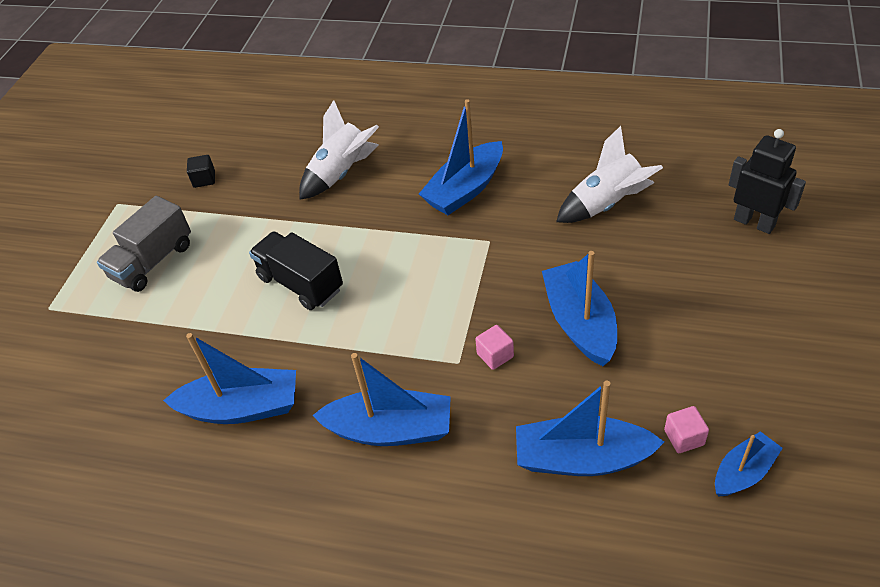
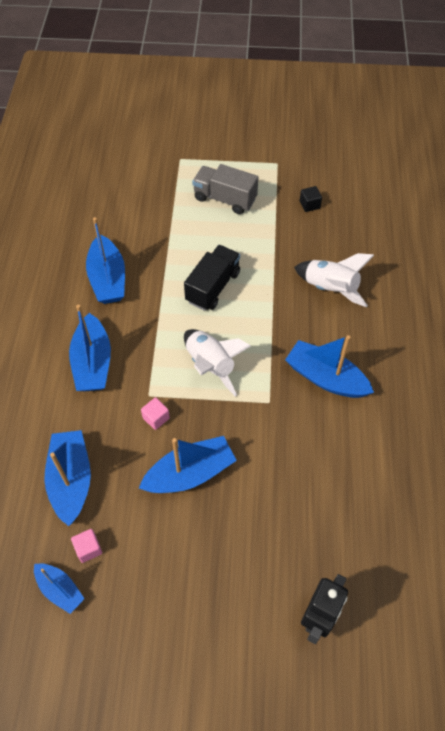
camera: 75 degrees right, 10 degrees up
(606, 204) = (324, 489): white rocket -> white rocket (210, 365)

